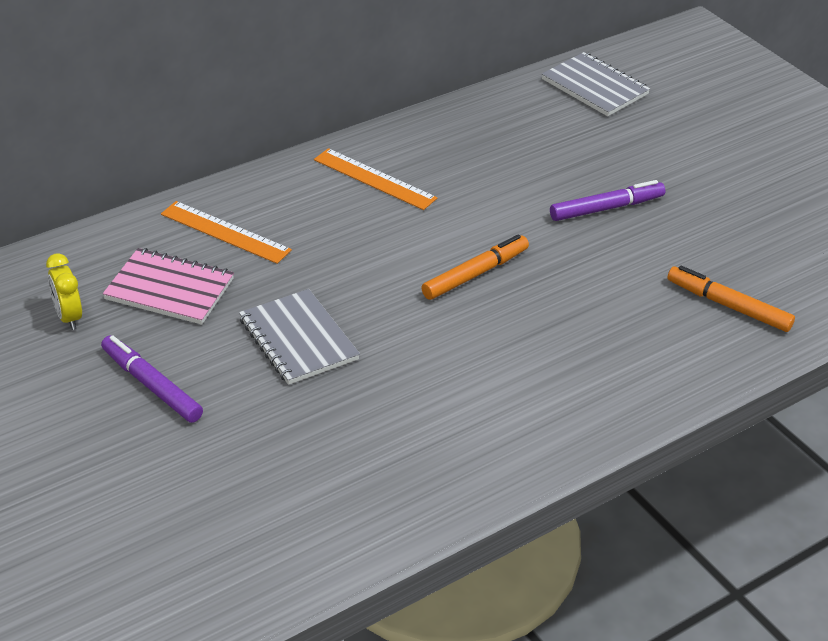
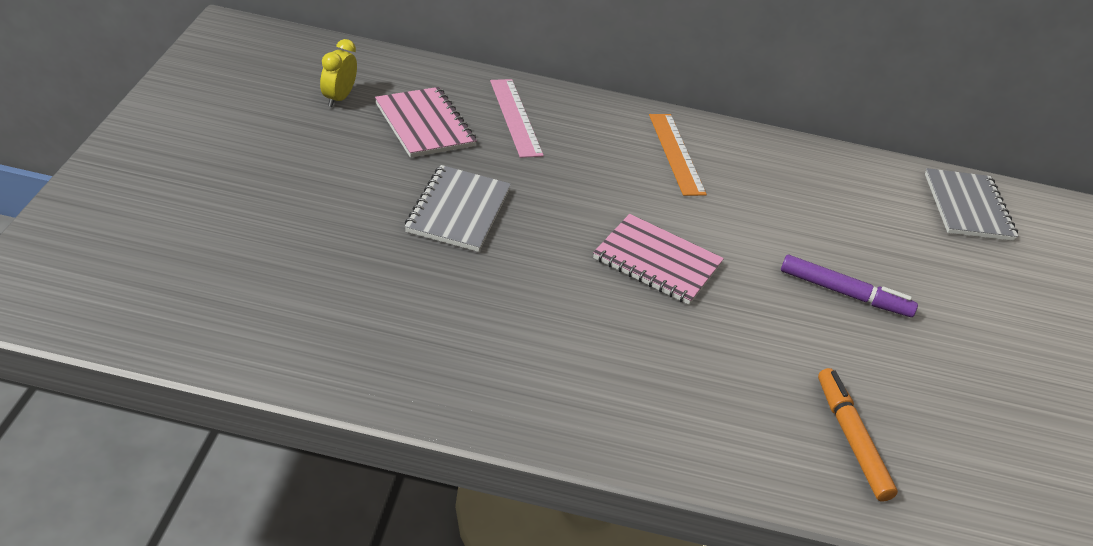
camera: 40 degrees right, 0 degrees up
(151, 385) = (321, 169): purple marker -> none
(225, 232) = (515, 117): orange ruler -> pink ruler
(475, 274) = (657, 262): orange marker -> pink notebook

